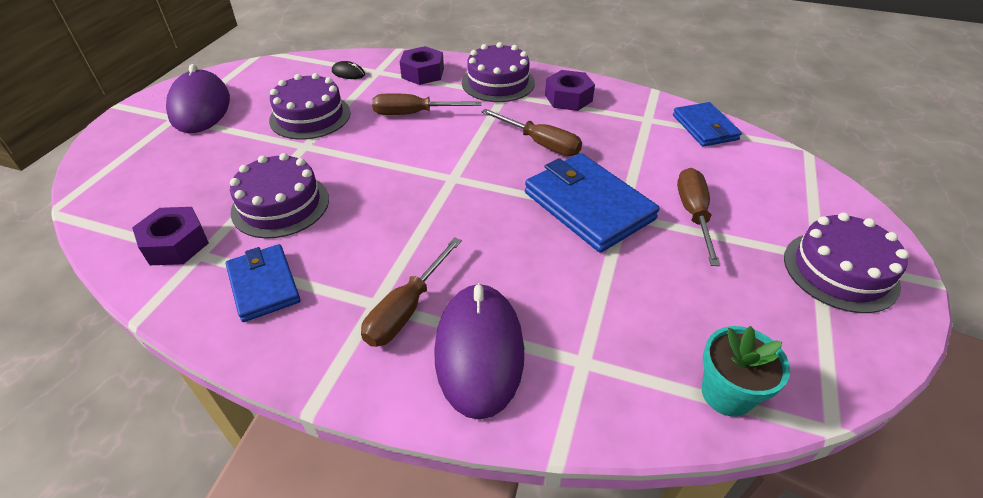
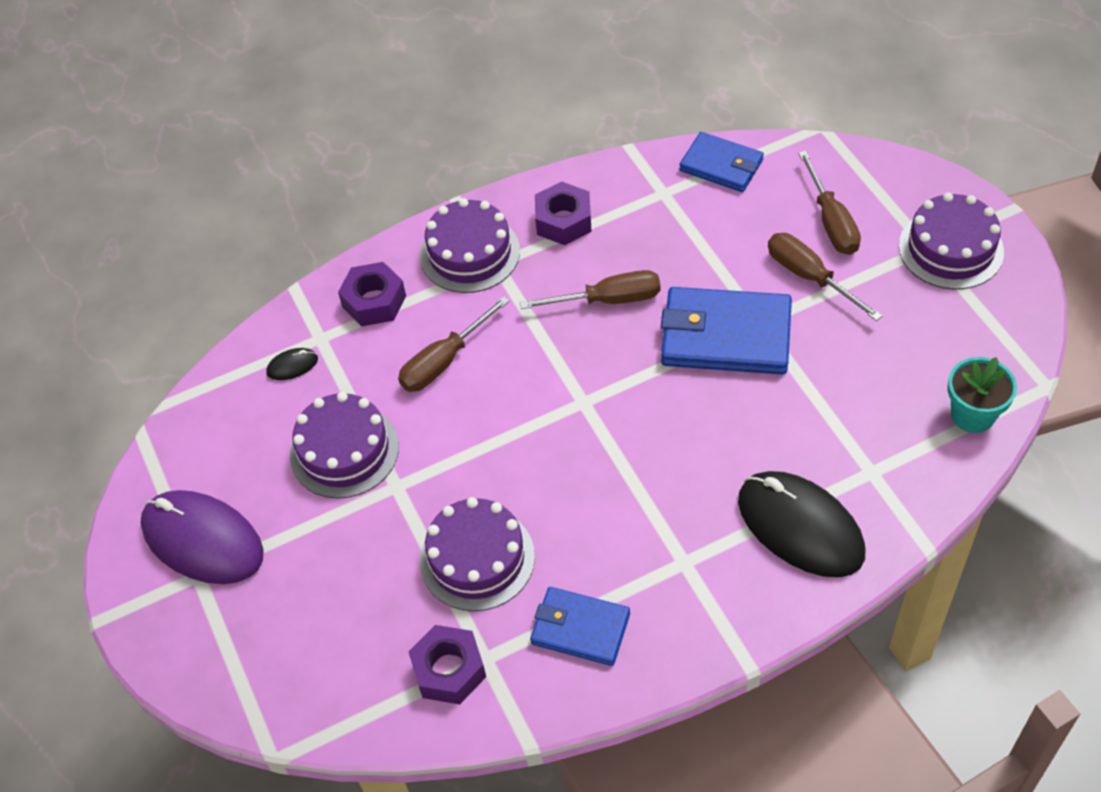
camera: 40 degrees left, 10 degrees up
(406, 309) = (712, 545): brown screwdriver -> brown screwdriver (831, 221)
(479, 351) = (800, 527): purple mouse -> black mouse

